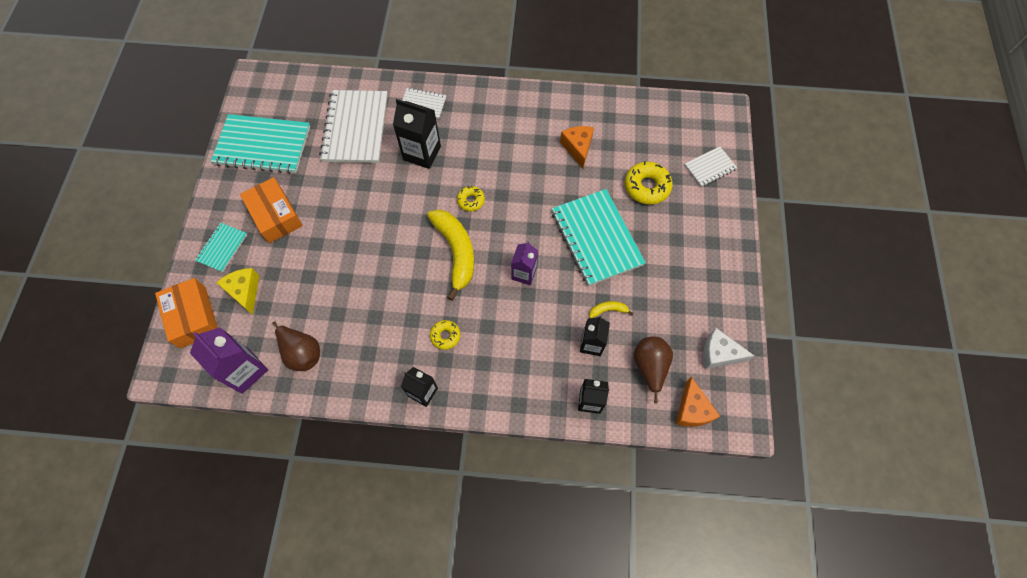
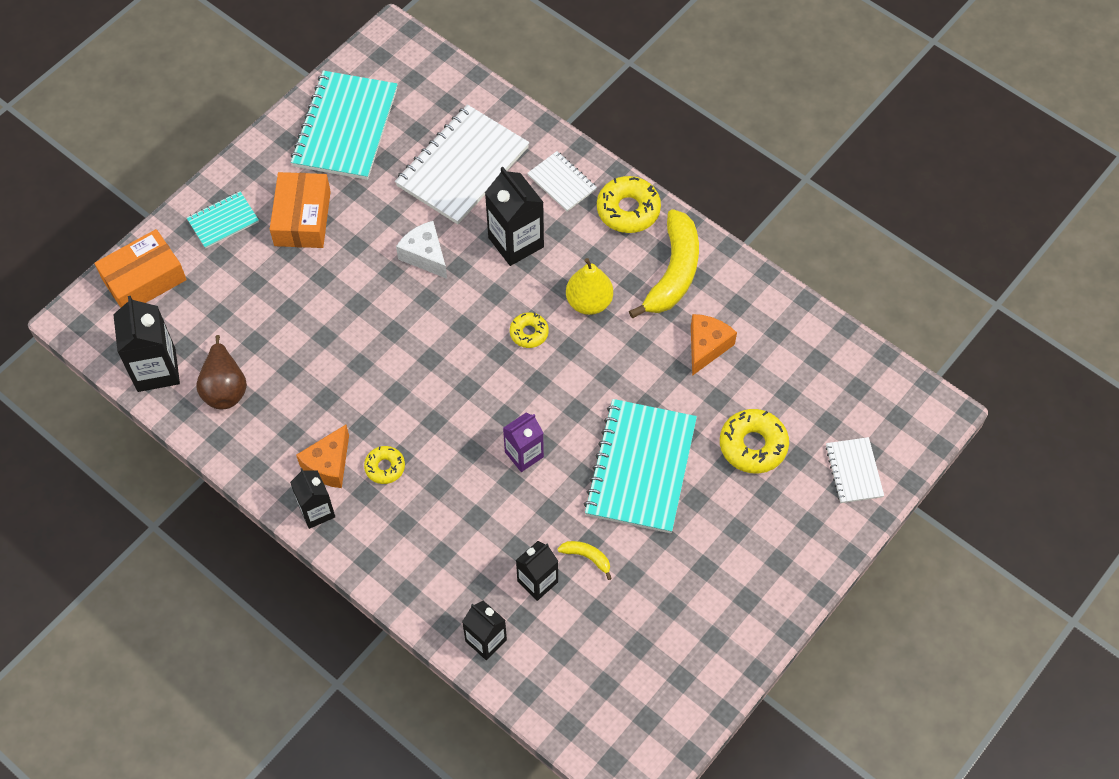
camera: 35 degrees right, 5 degrees down
(193, 317) = (144, 279): orange box -> orange box turned 45 degrees clockwise
(245, 292) = (213, 284): yellow cheese -> none
(245, 370) = (156, 370): purple carton -> black carton
(263, 146) = (345, 127): turquoise notebook -> turquoise notebook turned 60 degrees clockwise
(456, 252) = (466, 382): yellow banana -> yellow banana (673, 273)
(473, 98) = (628, 210): none -> yellow donut
(492, 162) = (589, 302): none -> yellow pear
(649, 367) = (583, 649): brown pear -> none
(692, 410) = (592, 727): orange cheese -> orange cheese (329, 464)
(710, 167) = (854, 471): white notebook -> white notebook turned 75 degrees clockwise
(719, 354) = (675, 689): white cheese -> white cheese (425, 255)

